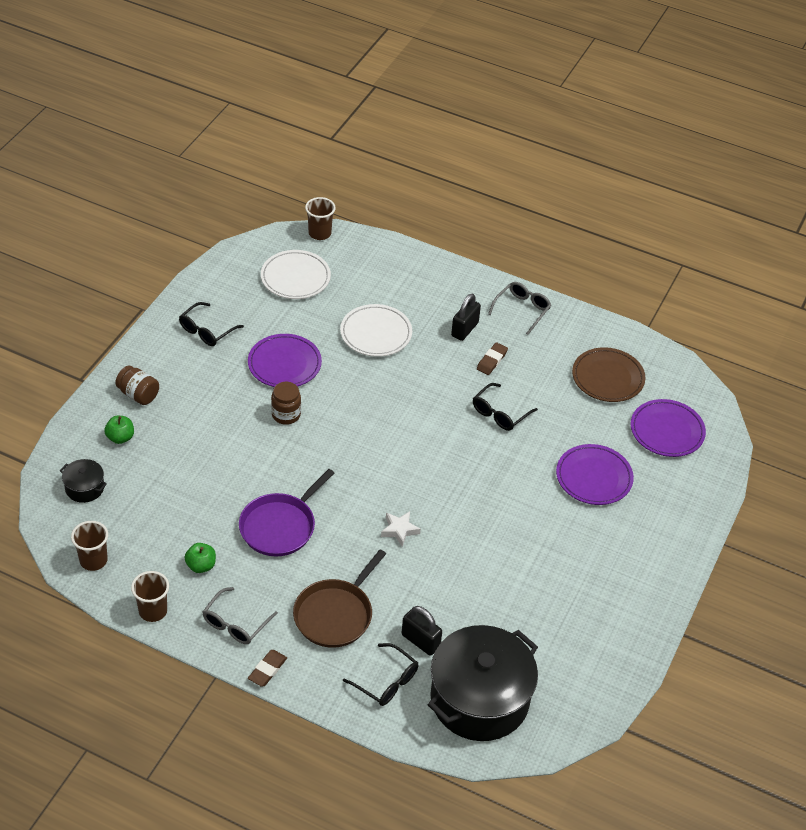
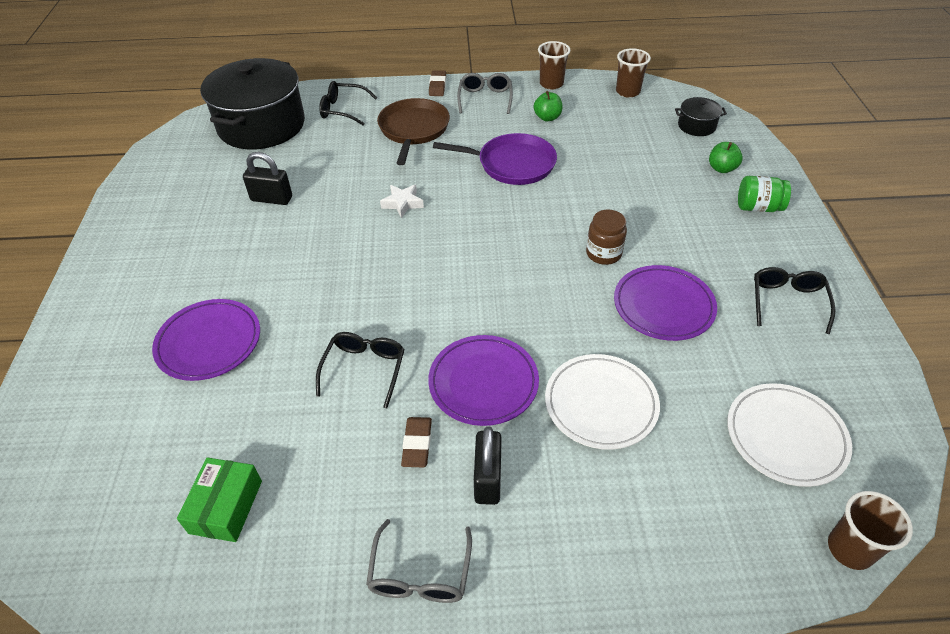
camera: 155 degrees right, 0 degrees up
(138, 394) = (758, 207): brown jar -> green jar
(280, 526) = (512, 164): purple pan -> purple pan turned 90 degrees clockwise
(420, 641) = (331, 139): black padlock -> black padlock (271, 199)
(608, 378) = (226, 507): brown plate -> green box
(667, 431) = (112, 457): purple plate -> purple plate (483, 382)

